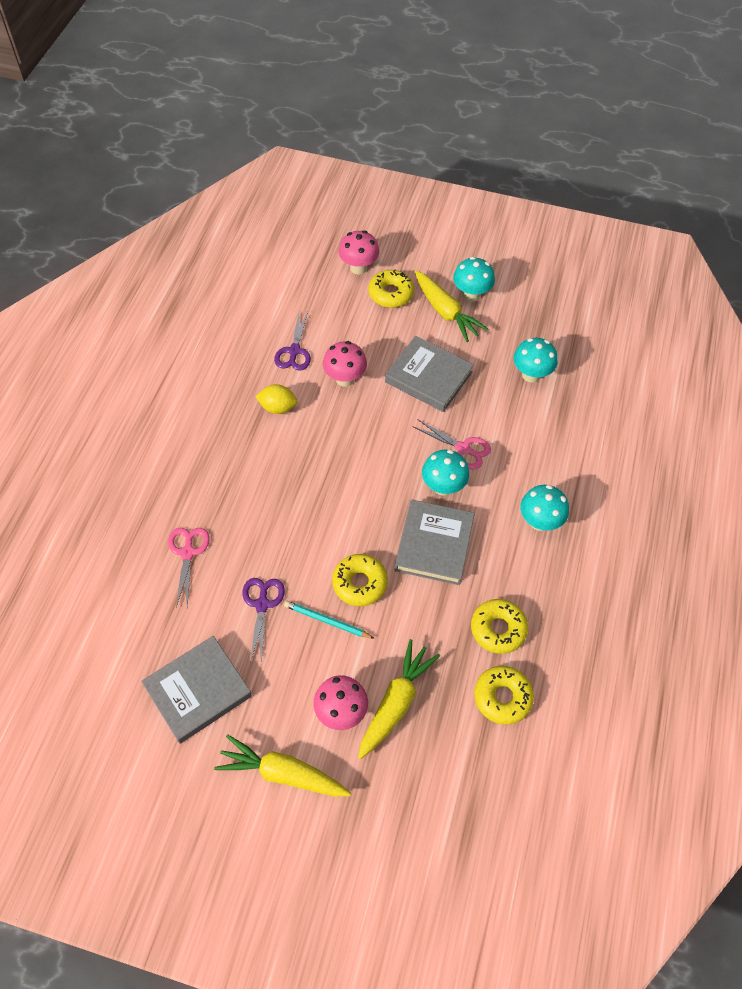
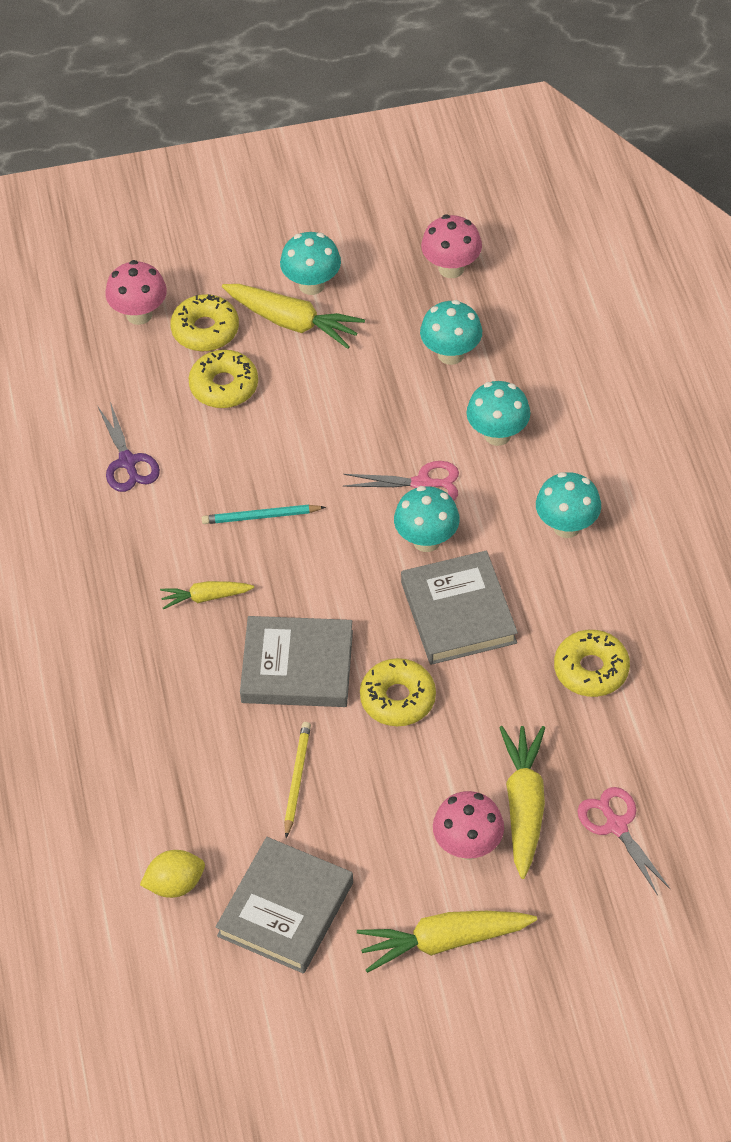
camera: 25 degrees left, 5 degrees down
(188, 552) = (163, 767): pink scissors -> pink scissors (616, 826)
(262, 604) = (296, 779): purple scissors -> yellow pencil
(277, 407) = (155, 542): yellow lemon -> yellow lemon (175, 884)
(285, 456) = (206, 597): none -> yellow carrot
(327, 621) = (387, 759): turquoise pencil -> turquoise pencil (261, 517)
(344, 379) = (217, 467): pink mushroom -> pink mushroom (451, 268)
(428, 377) = (324, 415): grey book -> grey book (297, 666)
(502, 697) = (640, 739): yellow donut -> yellow donut (224, 386)
(530, 439) = (497, 434): none -> turquoise mushroom

